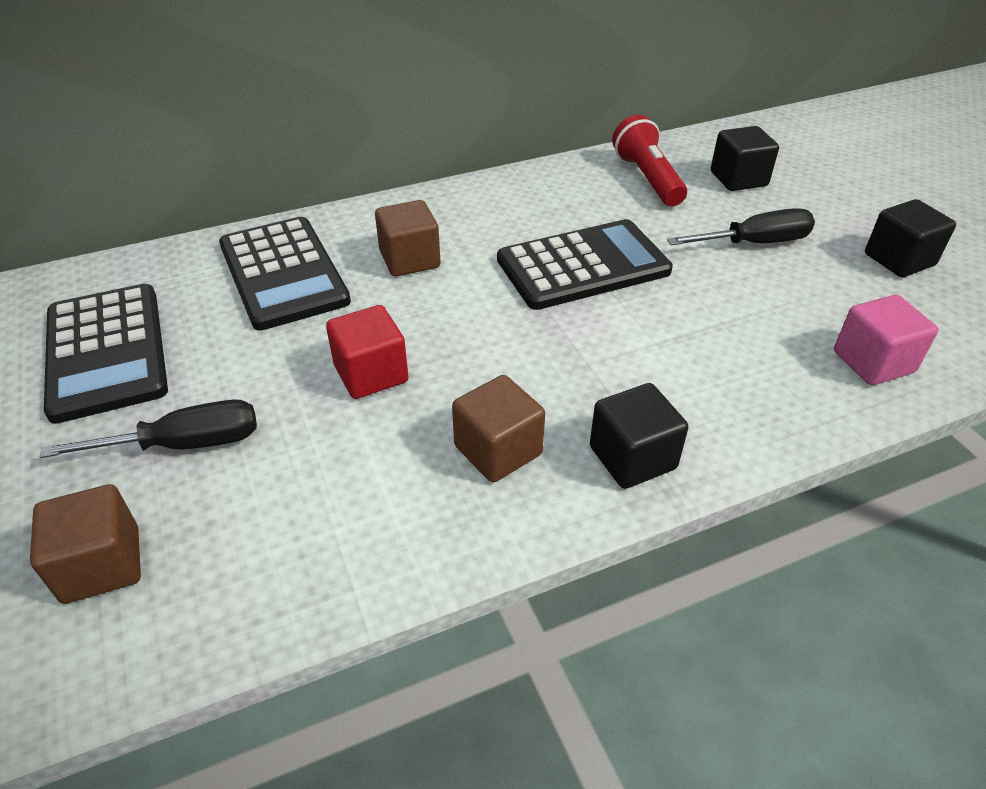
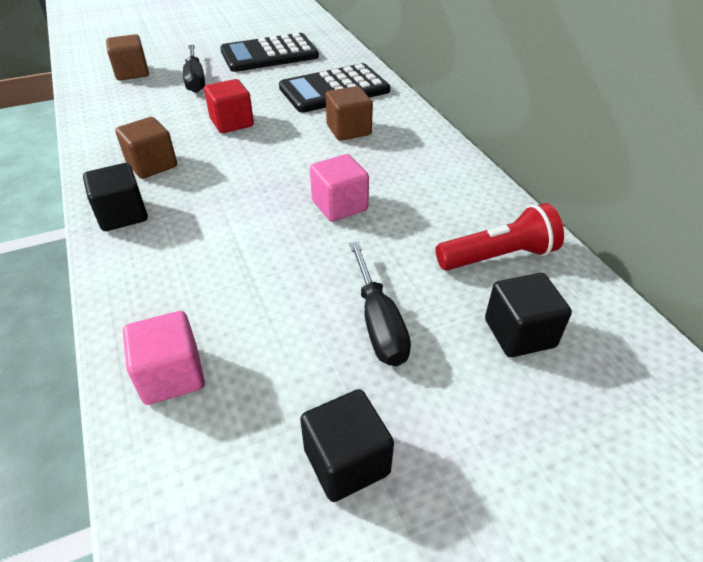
camera: 90 degrees right, 0 degrees up
(583, 266) = (339, 205): black calculator -> pink cube

